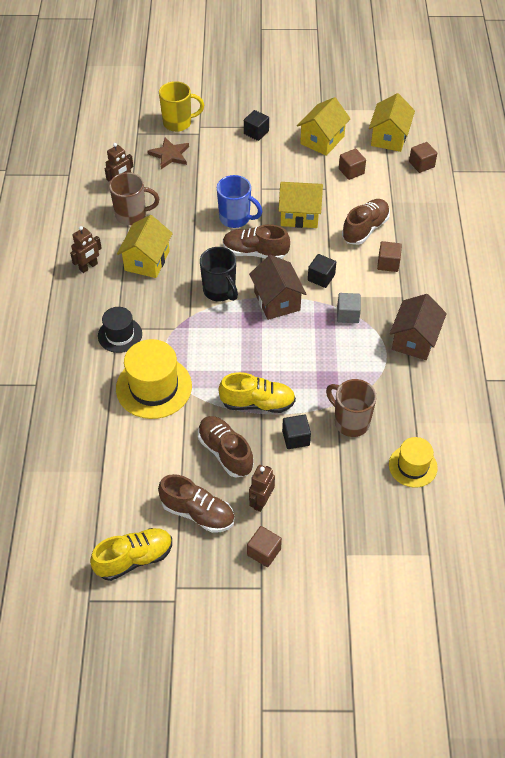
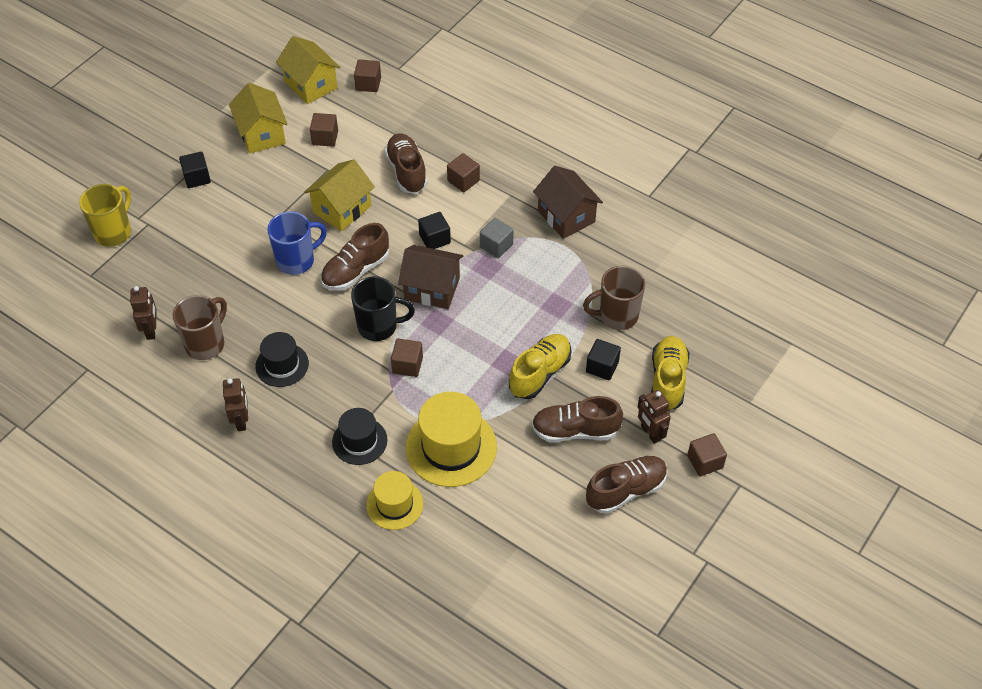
camera: 55 degrees left, 0 degrees up
(134, 559) = (639, 571): yellow shoe -> yellow shoe (668, 380)
(147, 261) = (282, 365): yellow house -> black hat
(170, 155) = (152, 265): brown star -> none
(201, 324) = (407, 365): none -> brown cube
(412, 466) = (697, 300): yellow hat -> yellow hat (394, 504)

